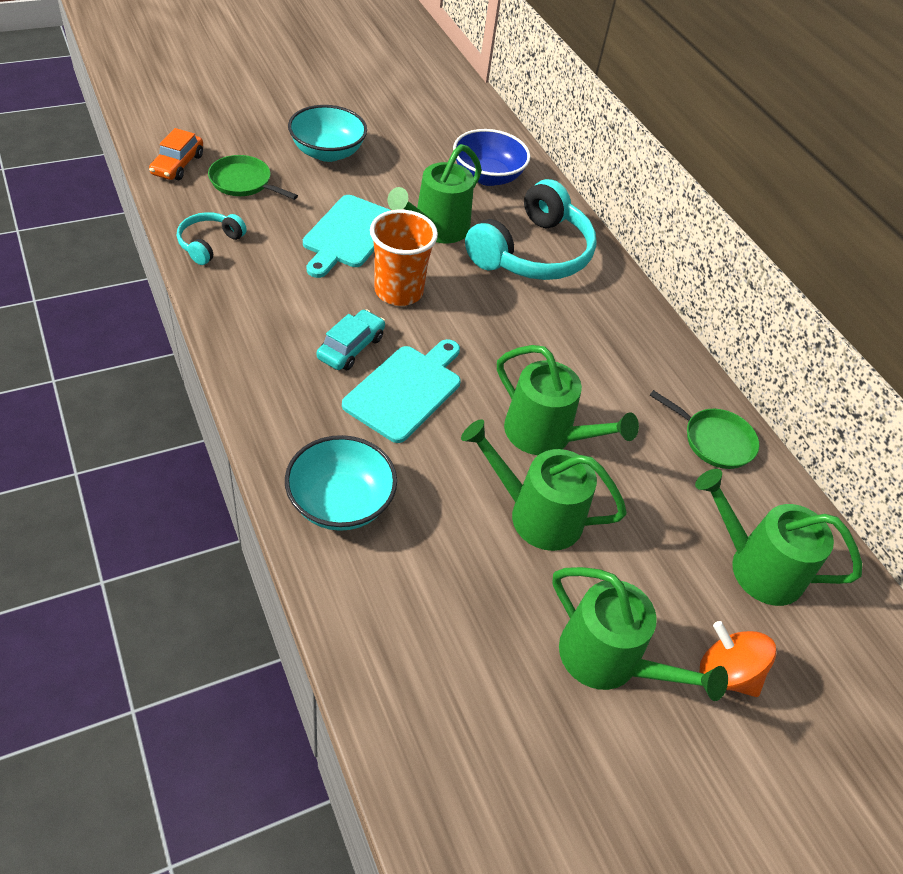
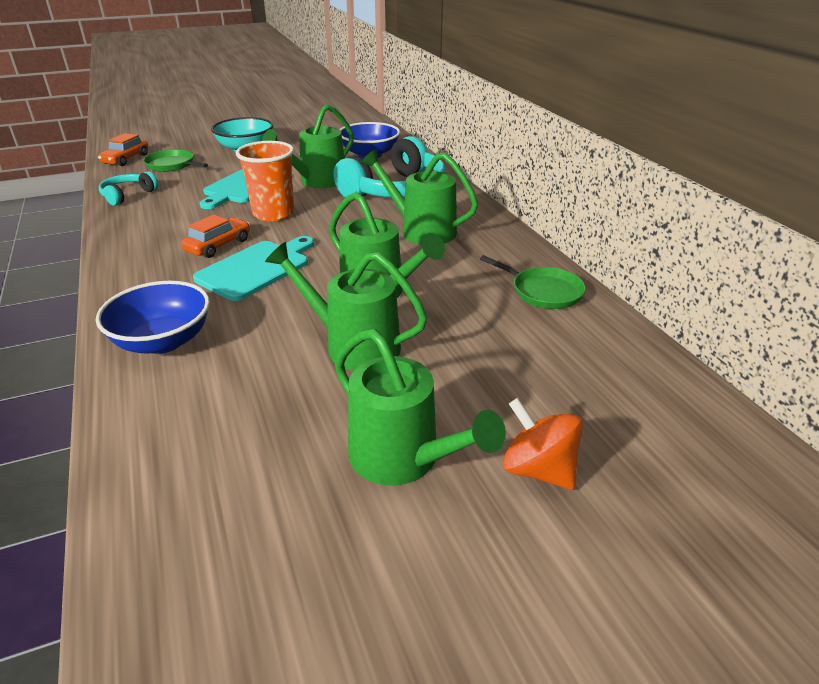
camera: 10 degrees right, 15 degrees down
(340, 502) = (163, 341): turquoise bowl -> blue bowl
(351, 347) = (218, 245): turquoise car -> orange car
(756, 567) = (580, 380): green watering can -> green watering can (421, 230)

